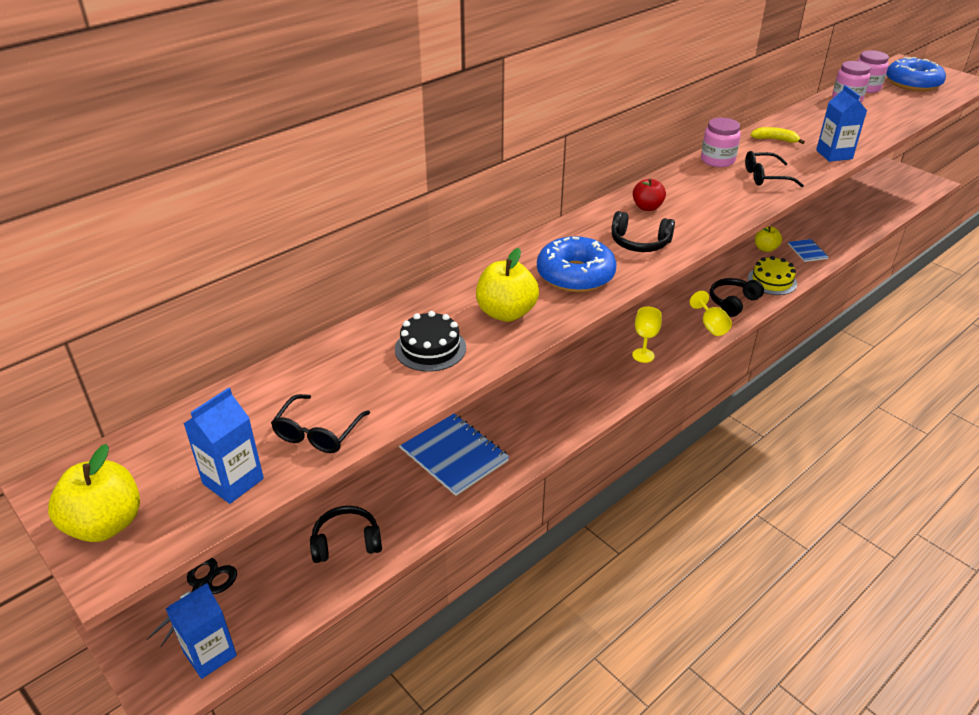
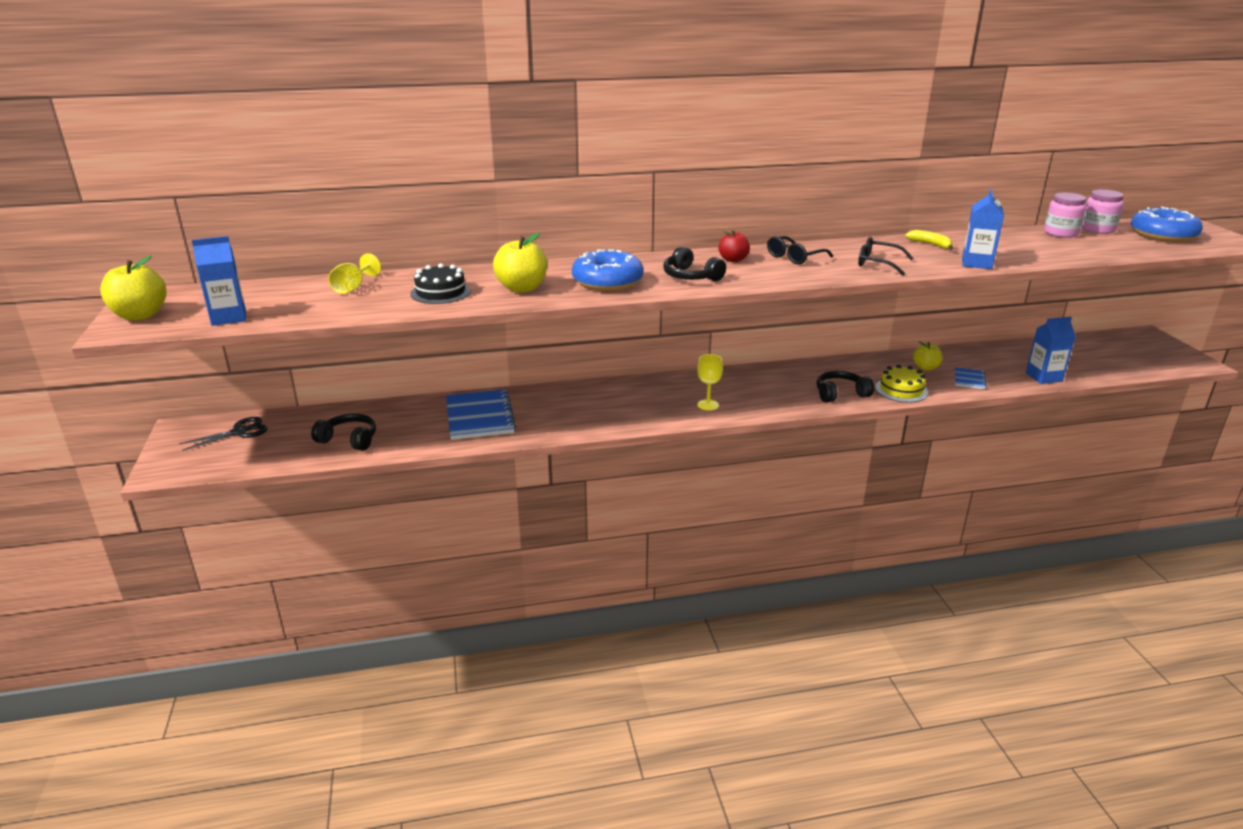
camera: 30 degrees right, 10 degrees down
(210, 654) = (203, 464): blue carton -> blue carton (1044, 377)
(318, 432) = (308, 311): black glasses -> black glasses (795, 257)
(711, 326) = (797, 403): yellow goblet -> yellow goblet (353, 287)
(717, 160) = (848, 246): pink jar -> none

